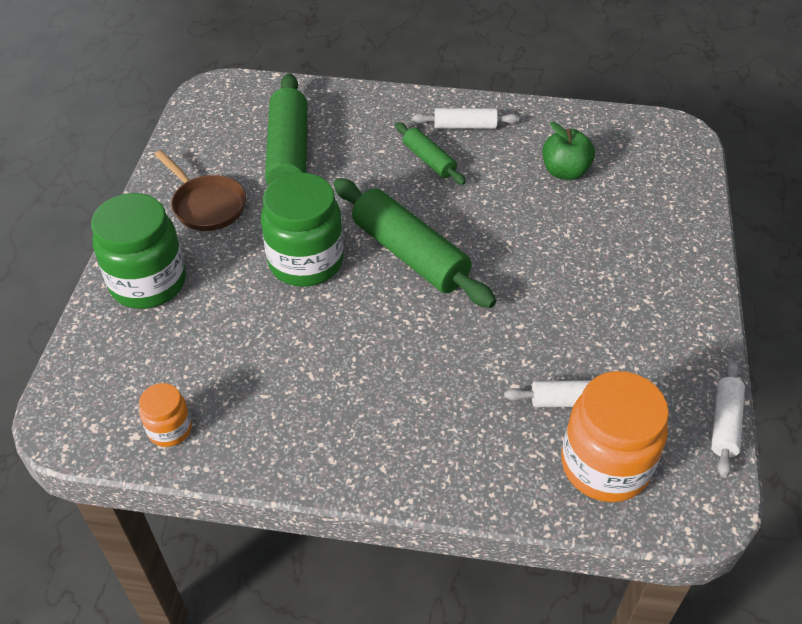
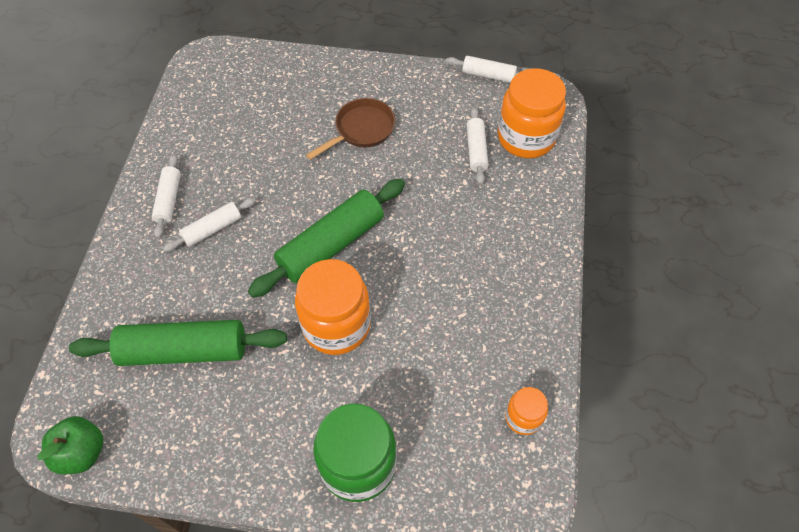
camera: 90 degrees left, 10 degrees up
(206, 205) = (252, 423): brown pan -> brown pan (361, 130)
(306, 262) = (336, 325): green jar -> orange jar
(429, 160) = (212, 229): green rolling pin -> white rolling pin
(565, 172) = (242, 133): green apple -> green apple (82, 452)

